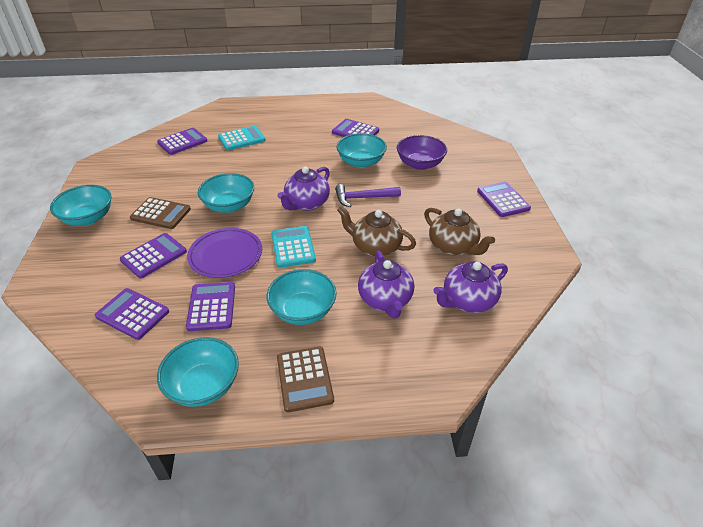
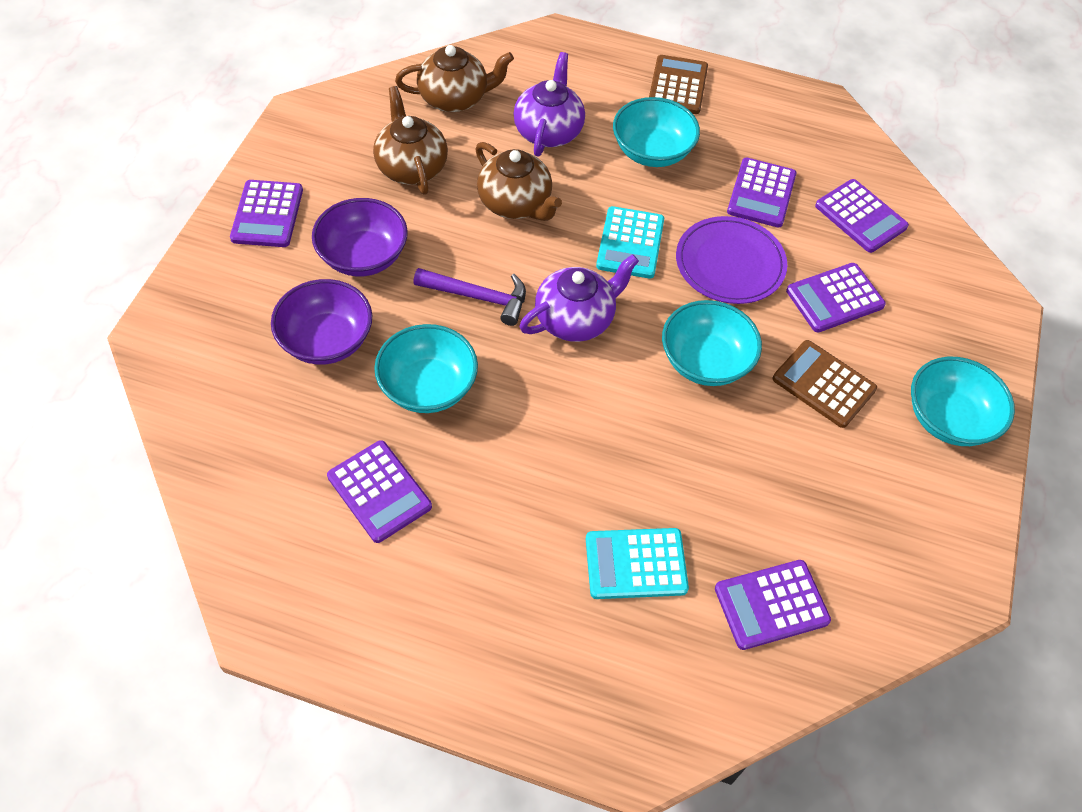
camera: 160 degrees left, 15 degrees up
(203, 385) = (781, 113): turquoise bowl -> none
(436, 197) = (363, 256): none -> purple bowl
(467, 301) = (455, 98): purple teapot -> brown teapot

